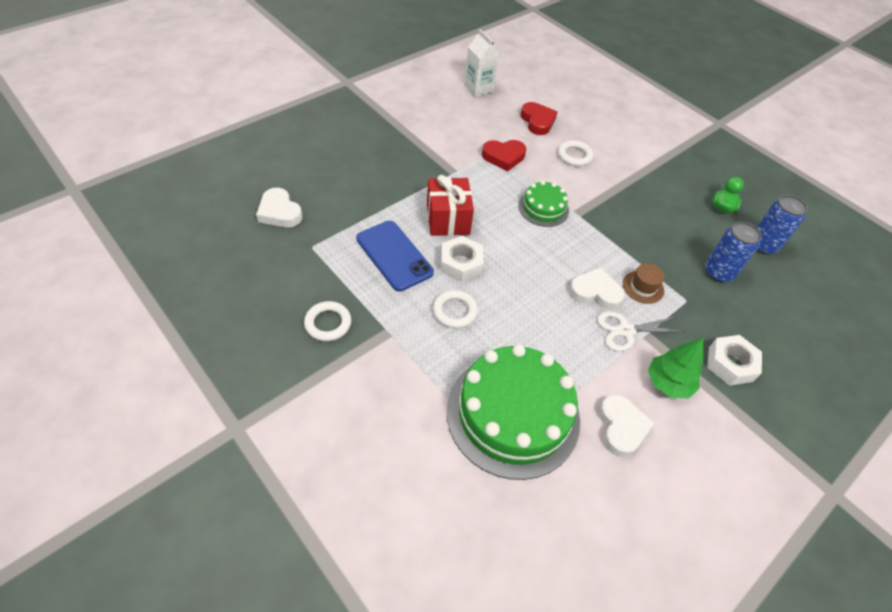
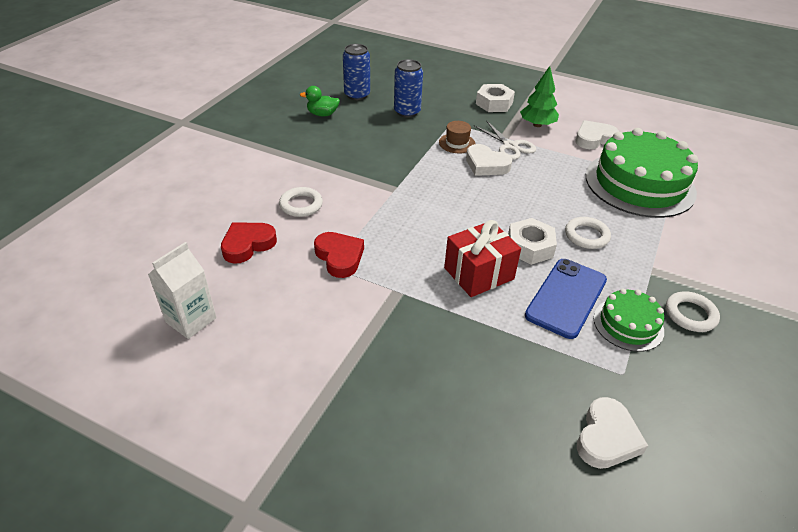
camera: 110 degrees left, 10 degrees down
(543, 208) = (405, 211): green cake -> green cake (628, 324)
(595, 292) = (486, 165): white heart -> white heart turned 45 degrees counterclockwise

